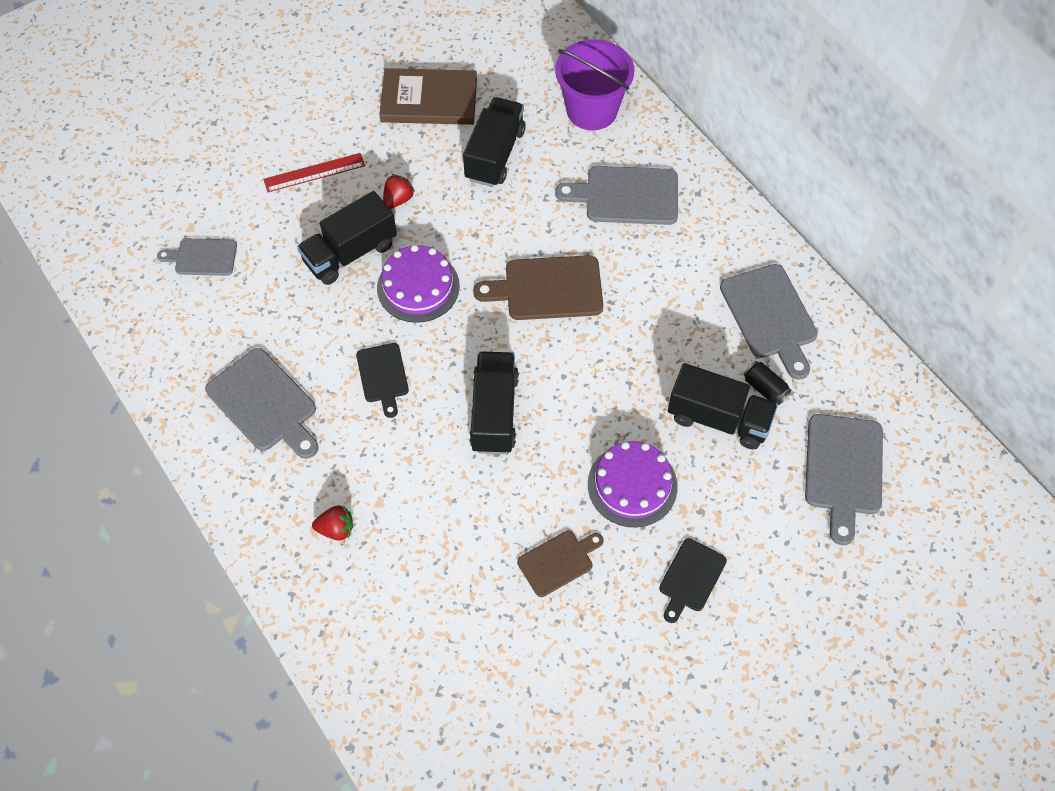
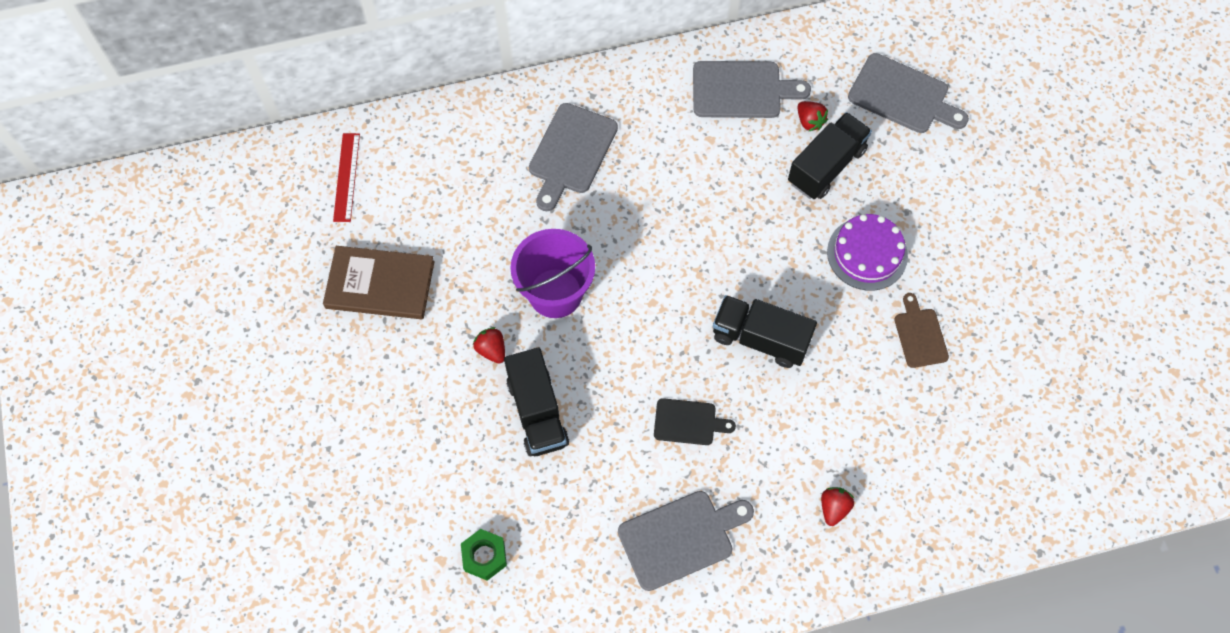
camera: 70 degrees left, 5 degrees up
(202, 257) = (484, 556): grey cutting board -> green nut
(314, 172) = (423, 419): red ruler -> red ruler (346, 177)
(418, 287) = (601, 362): purple cake -> none
(429, 100) = (380, 285): brown book -> brown book turned 75 degrees clockwise
(495, 155) = (475, 247): black truck -> none
(547, 289) = (646, 252): brown cutting board -> none
(592, 110) = (459, 146): purple bucket -> purple bucket (555, 293)
(691, 578) = (963, 241): black cutting board -> none
(764, 388) = (809, 121): black can -> red strawberry

